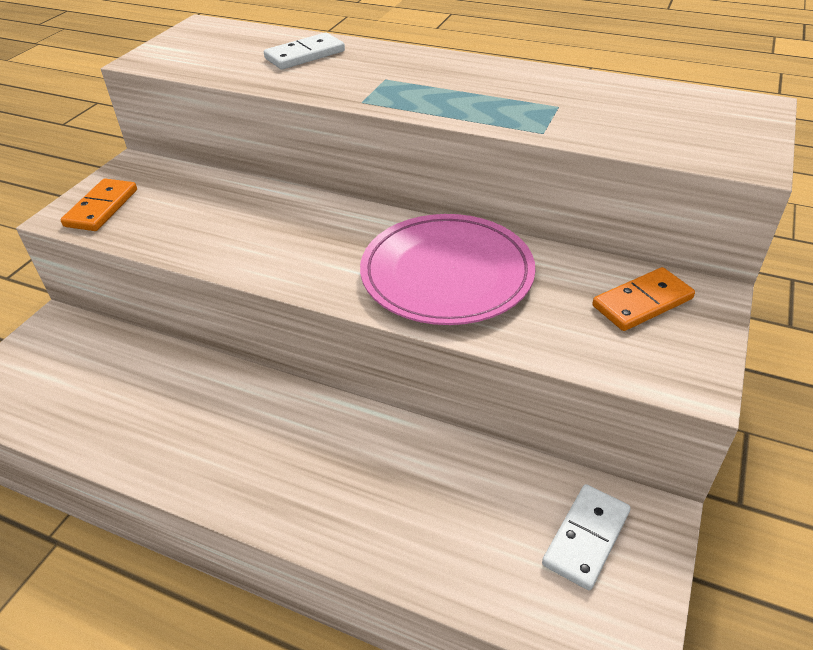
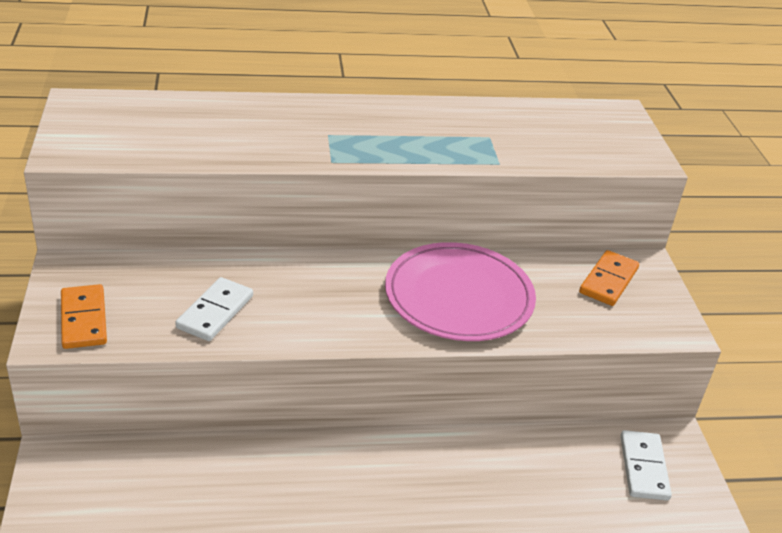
camera: 35 degrees left, 5 degrees down
(305, 55) = (228, 121): white domino -> white domino (215, 312)

